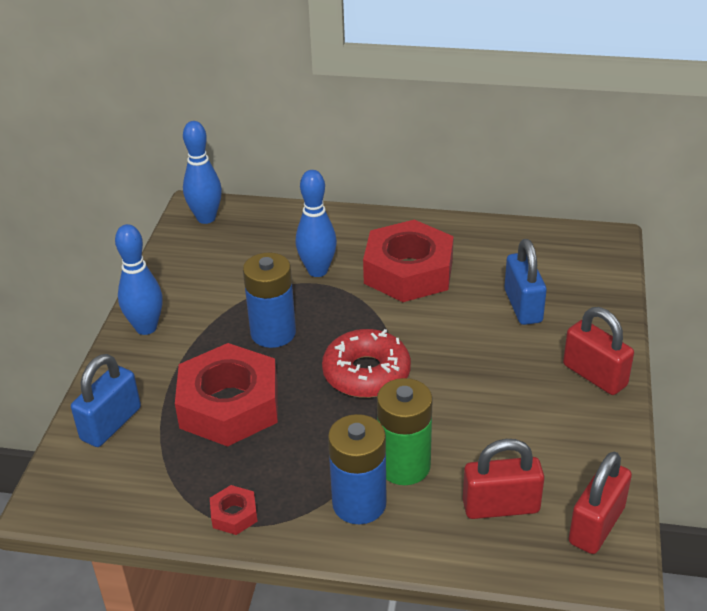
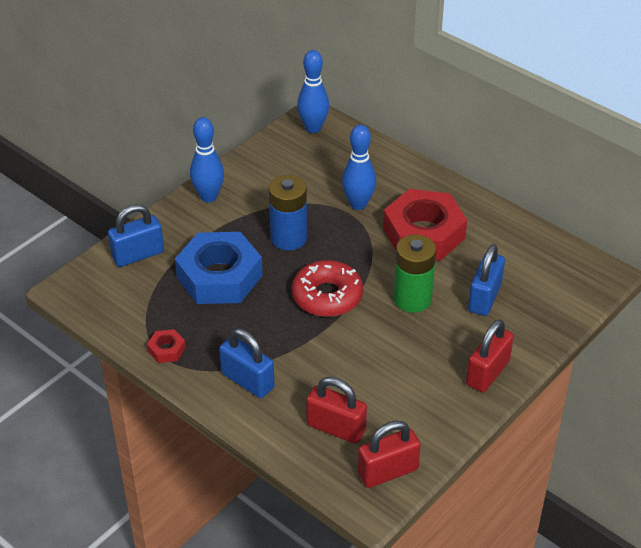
camera: 30 degrees right, 5 degrees up
(229, 405) = (219, 276): red nut -> blue nut
(359, 503) = (247, 381): blue battery -> blue padlock
(404, 466) = (297, 371): green battery -> green battery (412, 299)
(594, 375) = (487, 373): red padlock -> red padlock turned 45 degrees clockwise

